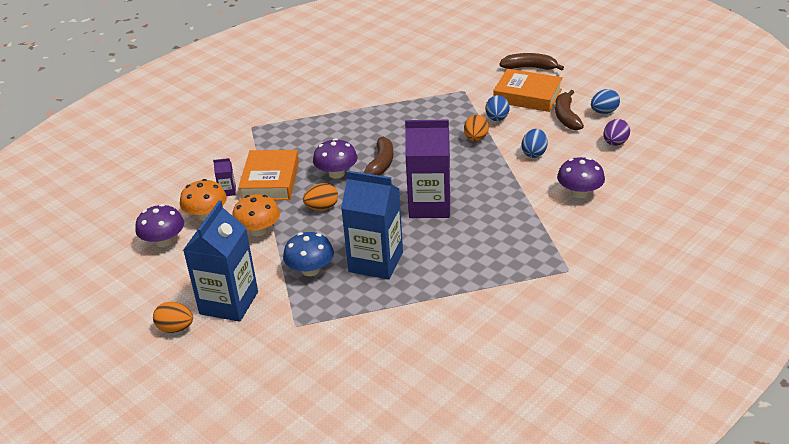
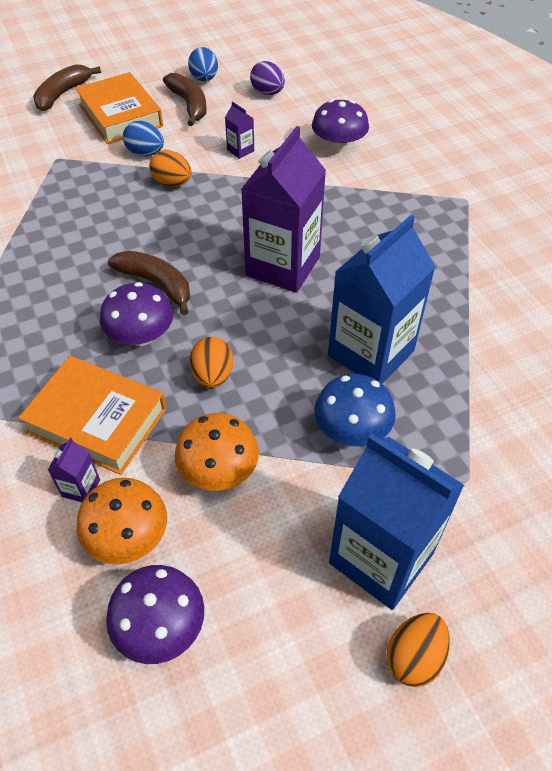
camera: 70 degrees left, 15 degrees up
(527, 96) = (120, 115): orange book -> orange book turned 75 degrees counterclockwise
(534, 153) = (240, 150): blue egg -> purple carton
(566, 117) = (189, 105): brown banana -> brown banana turned 135 degrees counterclockwise

